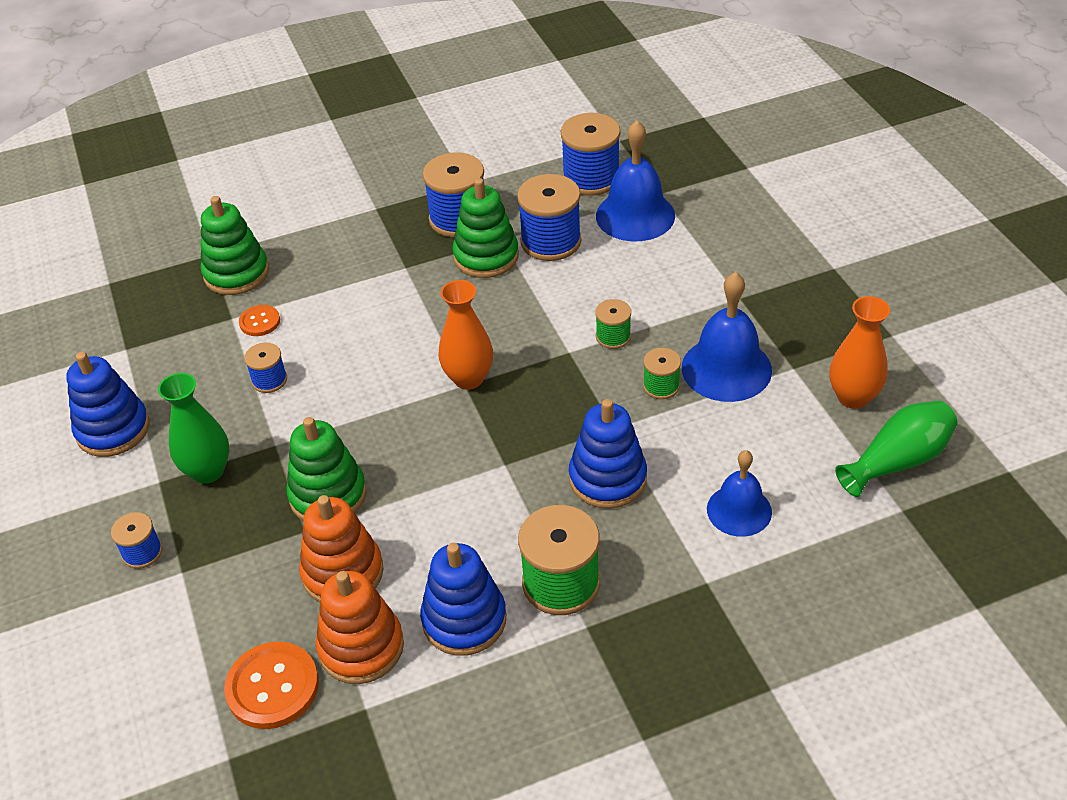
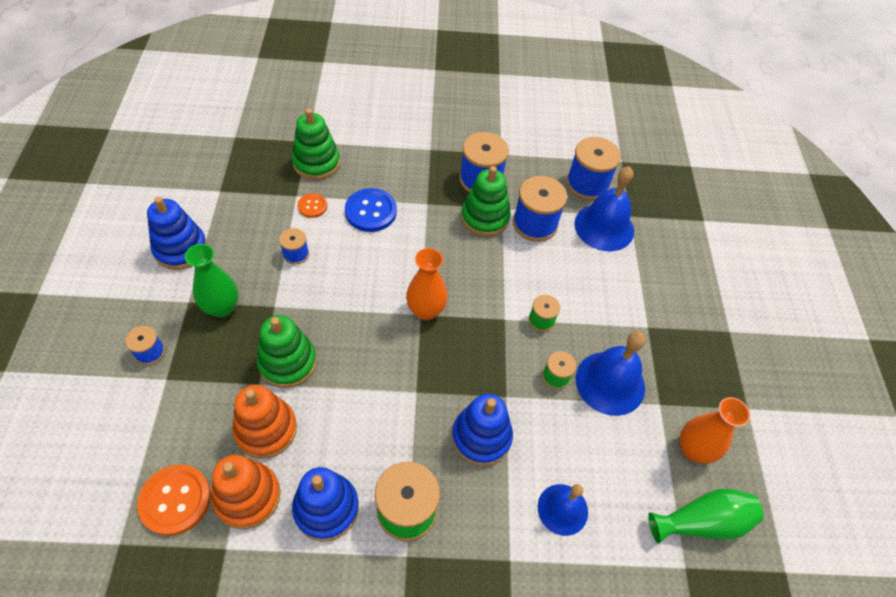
camera: 15 degrees right, 10 degrees up
(339, 301) = (371, 211): none -> blue button

